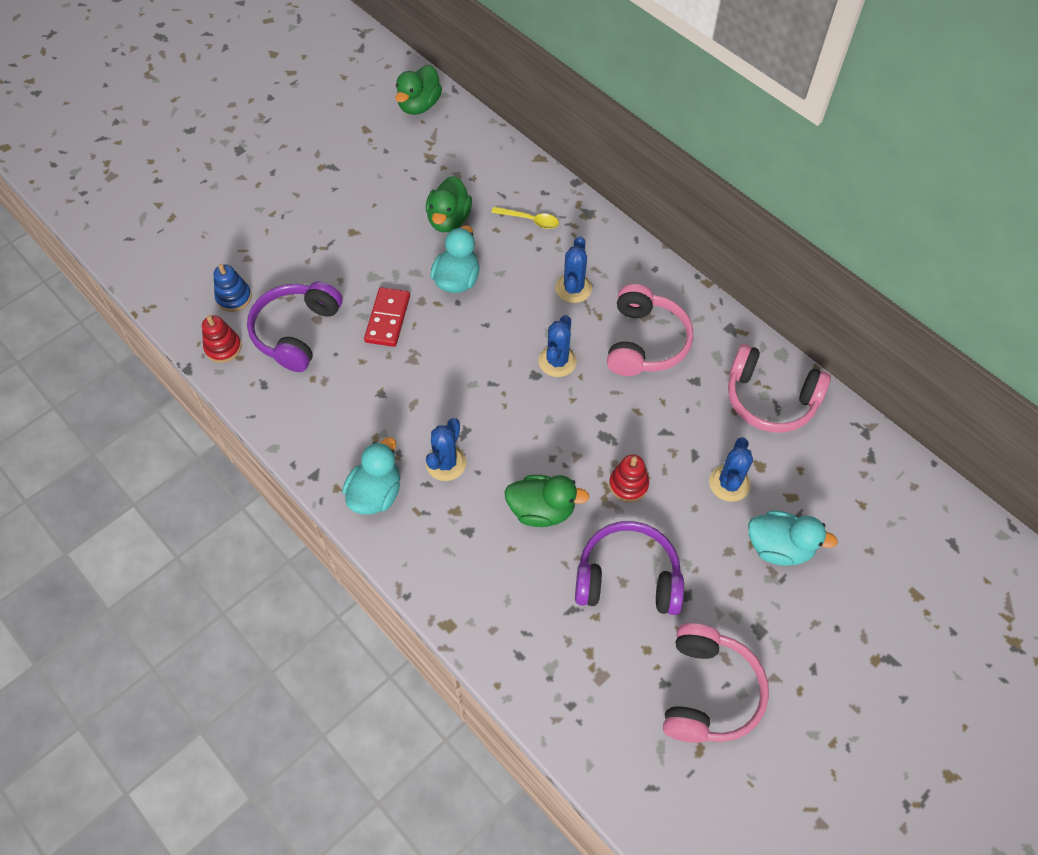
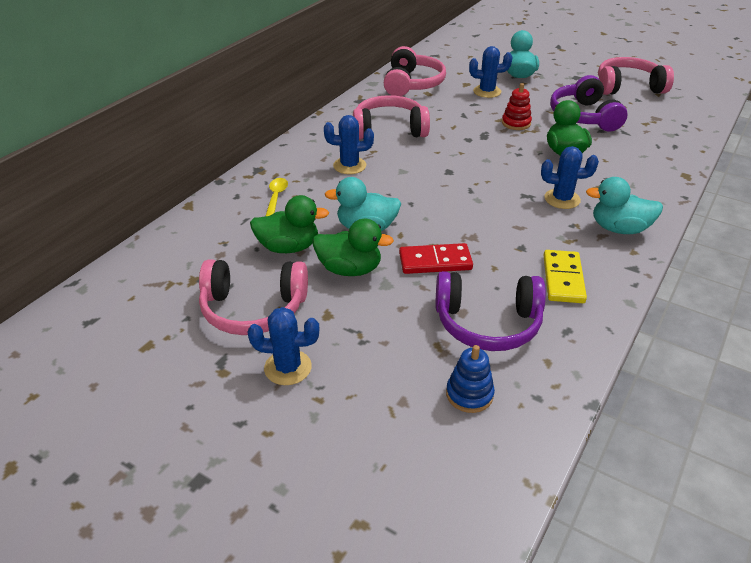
camera: 105 degrees left, 20 degrees down
(223, 348) = (544, 380): red stacking toy -> none
(324, 408) = (563, 279): none -> yellow domino
(379, 189) = (253, 309): none -> pink headphones
(419, 105) = (102, 306): green duck -> green duck (350, 269)
(557, 361) = (429, 163): blue cactus -> blue cactus (288, 367)

